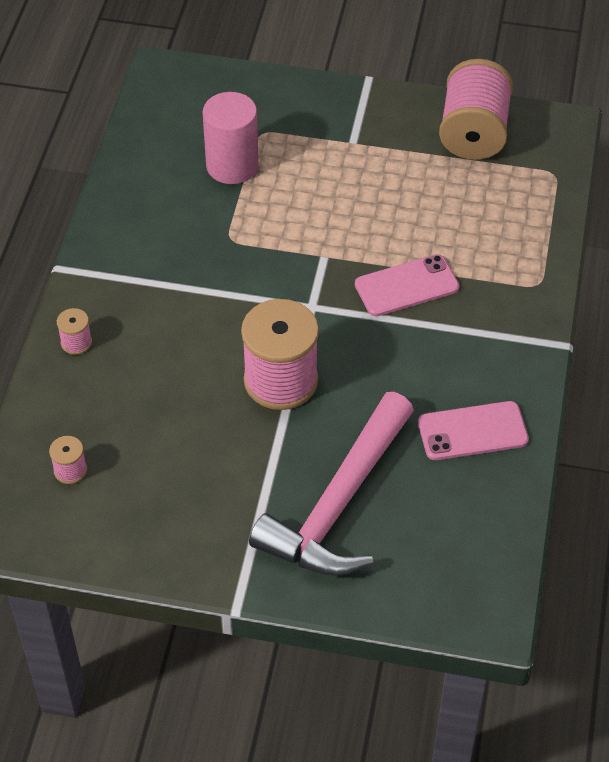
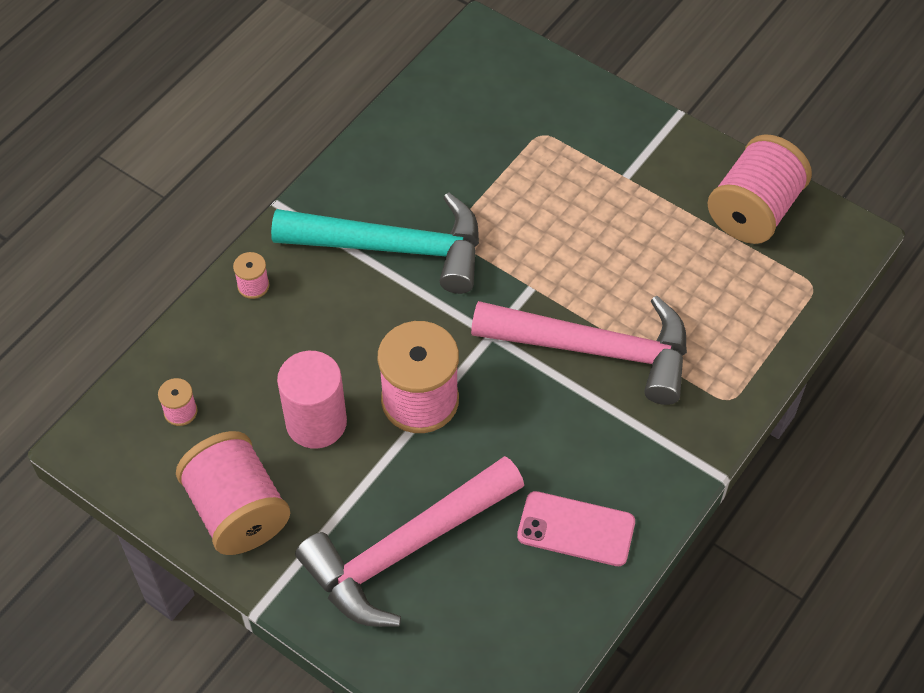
camera: 25 degrees right, 5 degrees up
(171, 531) = (237, 510): none -> pink spool
(185, 267) = (393, 248): none -> turquoise hammer
(232, 166) = (494, 158): pink cylinder -> pink cylinder (316, 422)
(406, 286) = (595, 350): pink phone -> pink hammer

